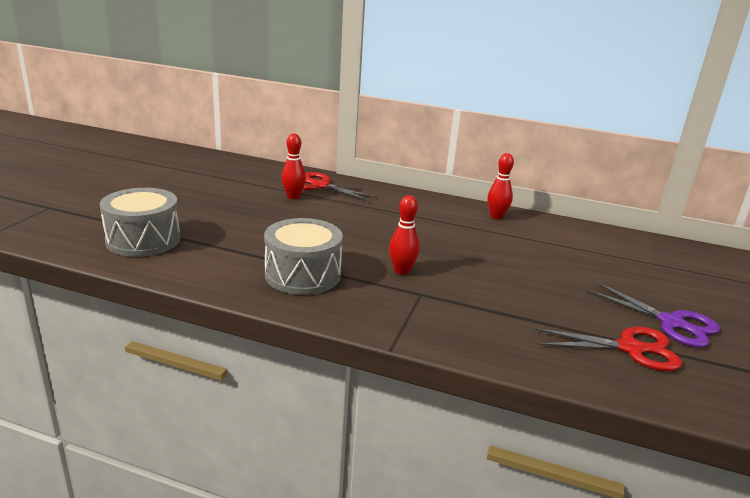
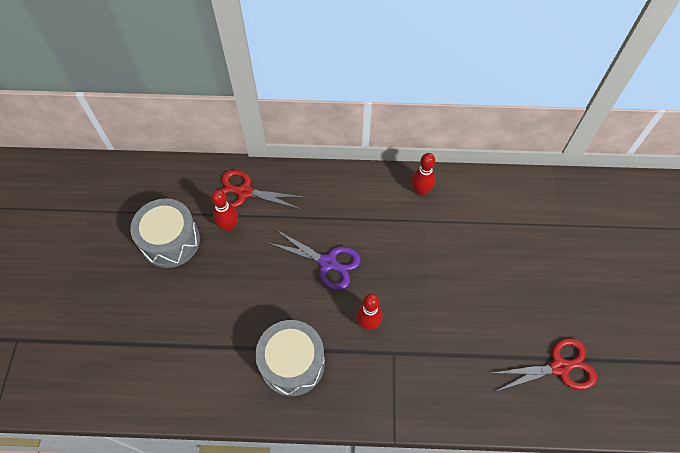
camera: 15 degrees left, 35 degrees up
(143, 240) = (135, 363): grey drum -> grey drum (170, 241)
(671, 323) = (584, 317): purple scissors -> purple scissors (328, 263)

